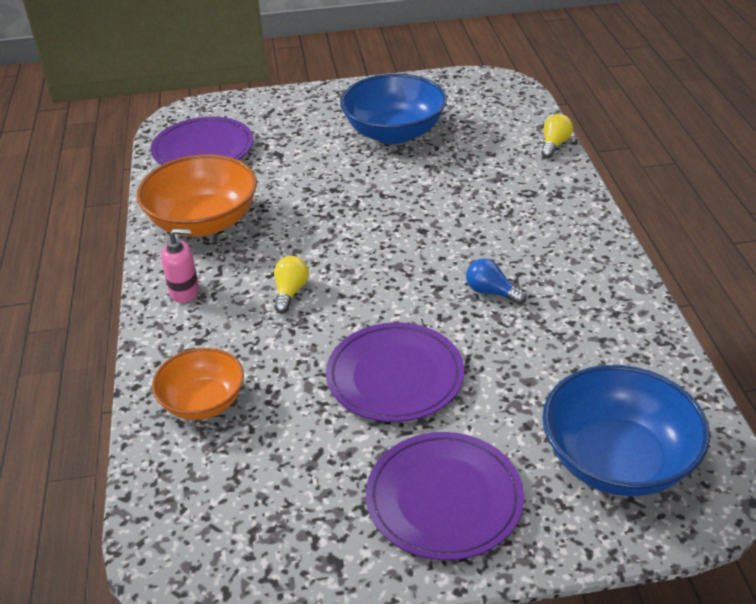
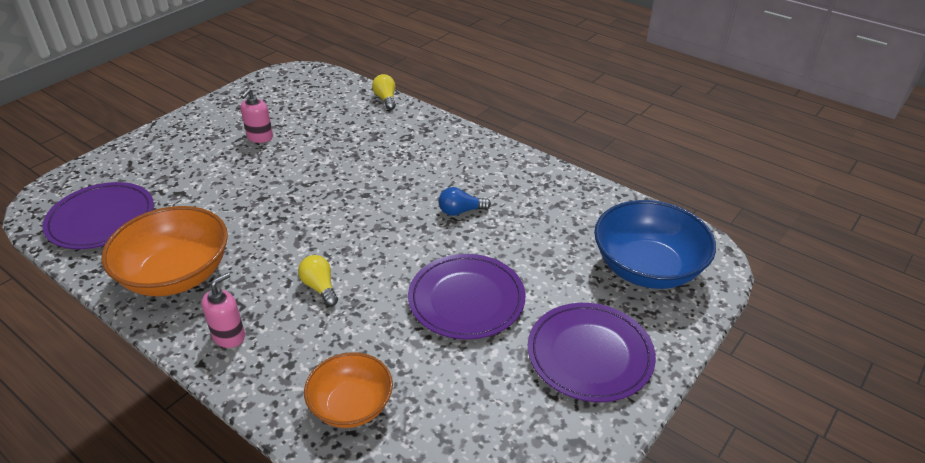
camera: 45 degrees left, 0 degrees up
(394, 133) = (260, 137): blue bowl -> pink soap dispenser

